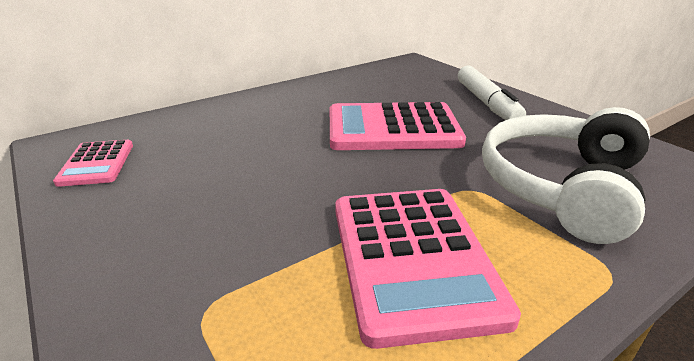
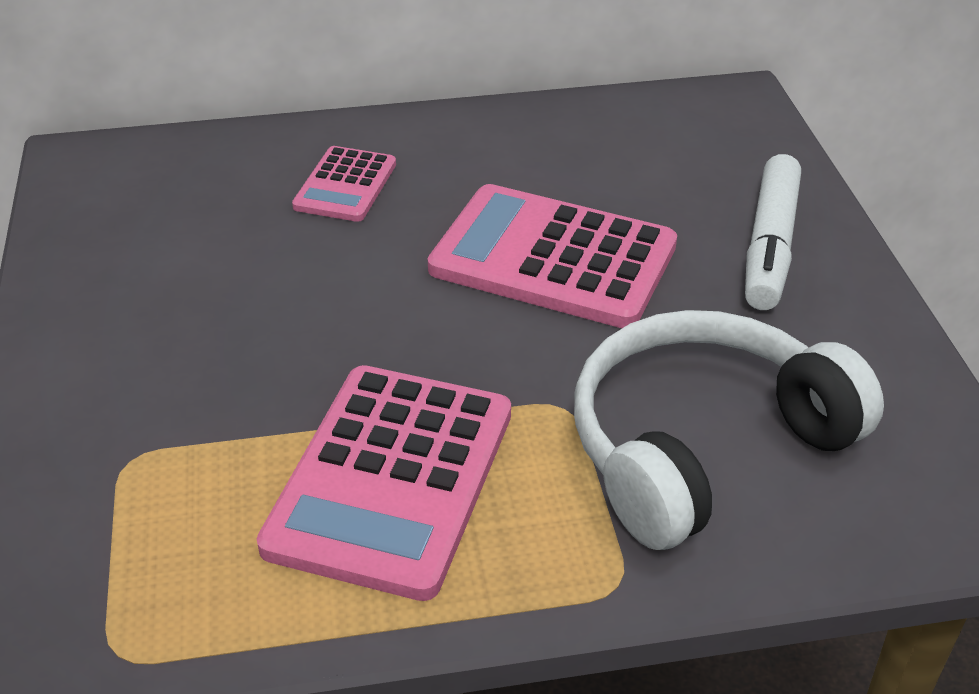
camera: 25 degrees right, 10 degrees up
(96, 163) = (111, 210): pink calculator -> pink calculator (345, 185)

